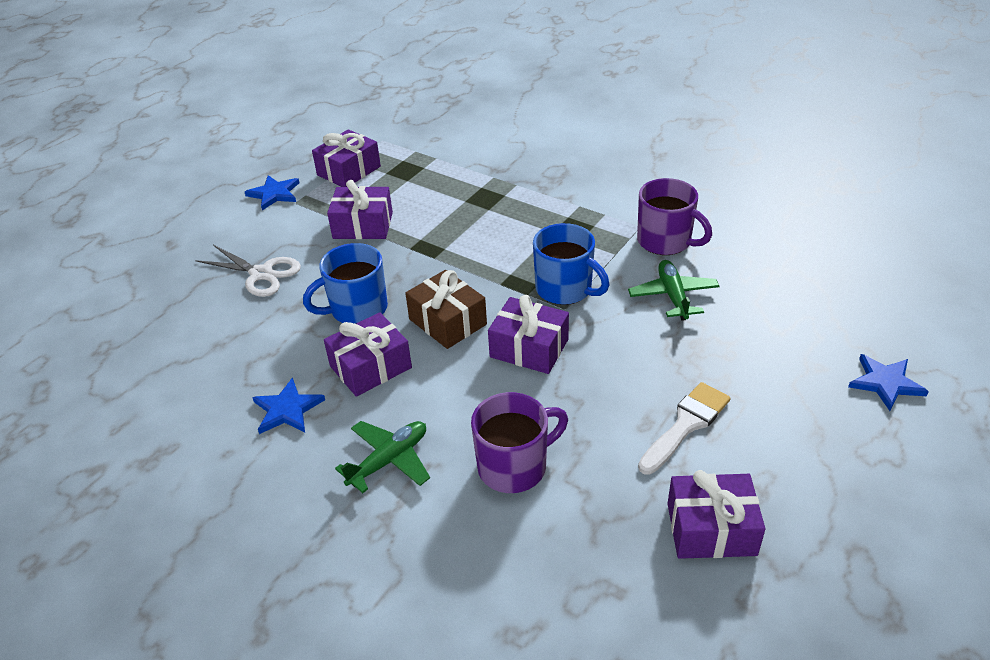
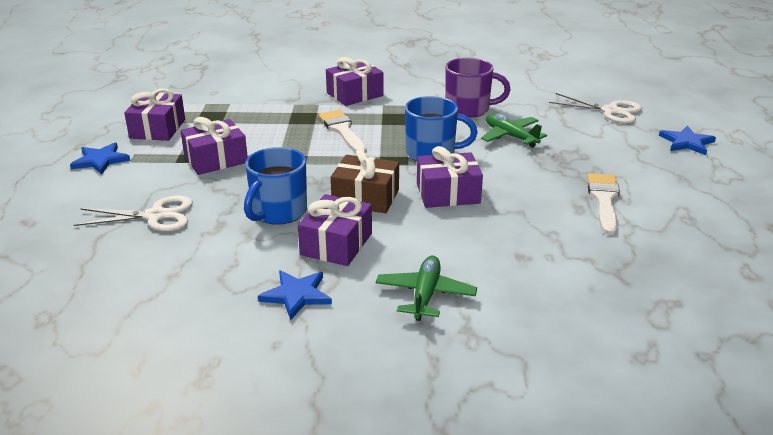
camera: 35 degrees left, 10 degrees down
(506, 227) = (342, 130): none -> white brush
(514, 466) = (523, 263): purple mug -> none
(711, 529) = (686, 247): purple gift -> purple gift (354, 94)
(836, 300) = (610, 111): none -> white scissors

